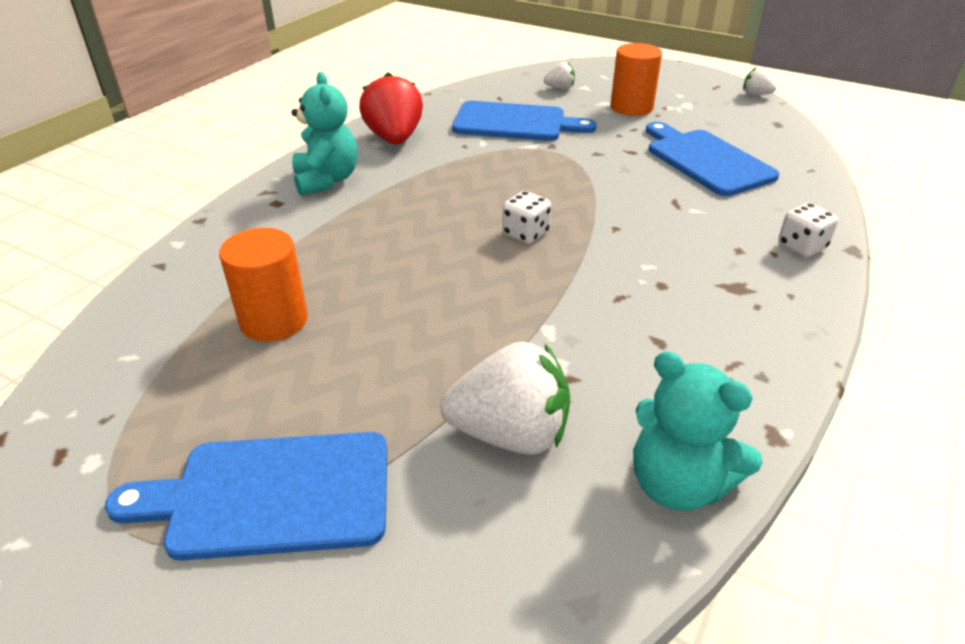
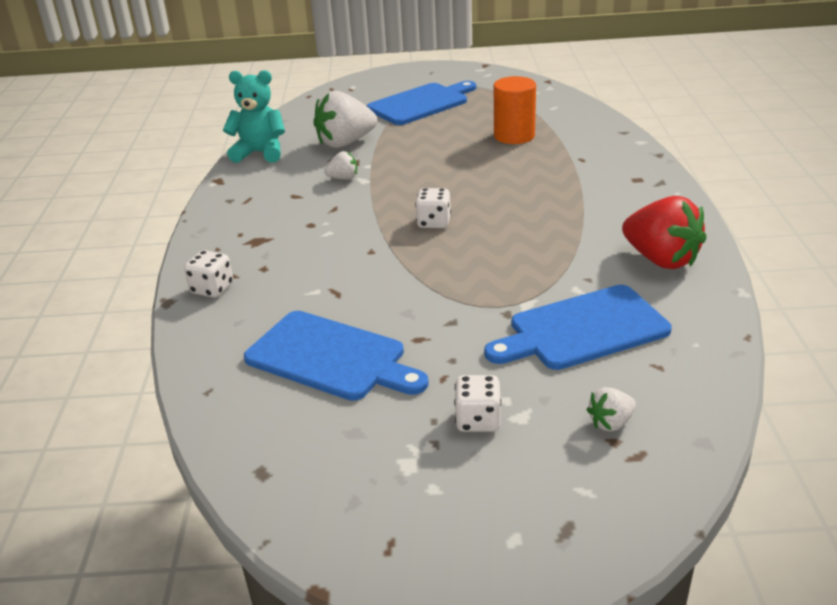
camera: 150 degrees right, 5 degrees down
(326, 180) = (638, 204): turquoise teddy bear -> none
(631, 107) = (478, 420): orange cylinder -> white dice
(755, 94) = (314, 548): white strawberry -> white strawberry (343, 178)

